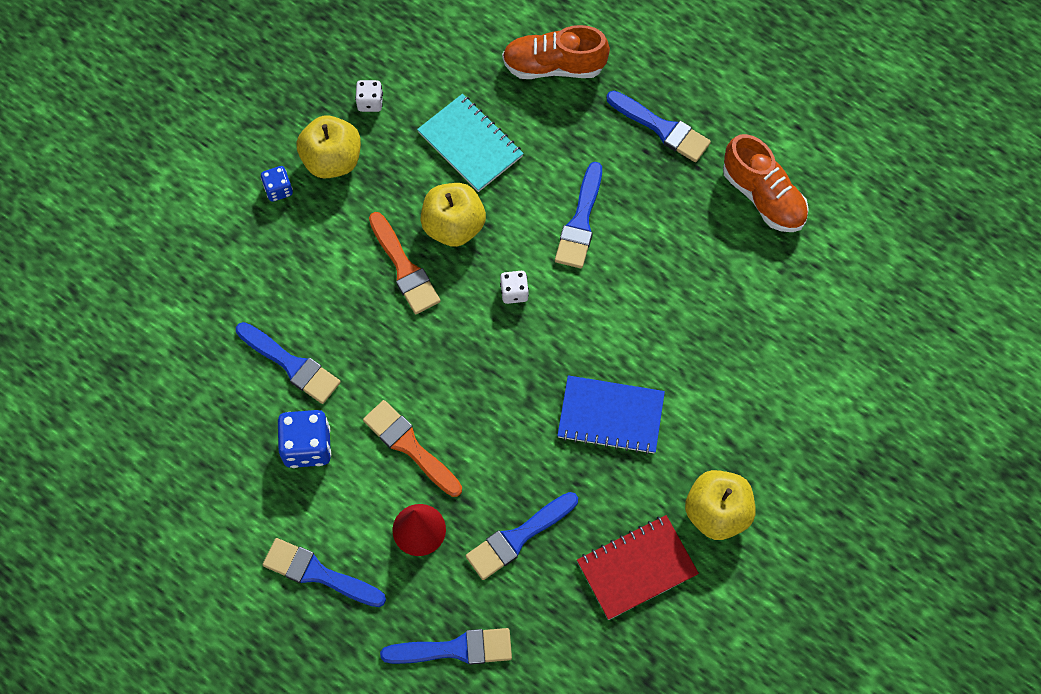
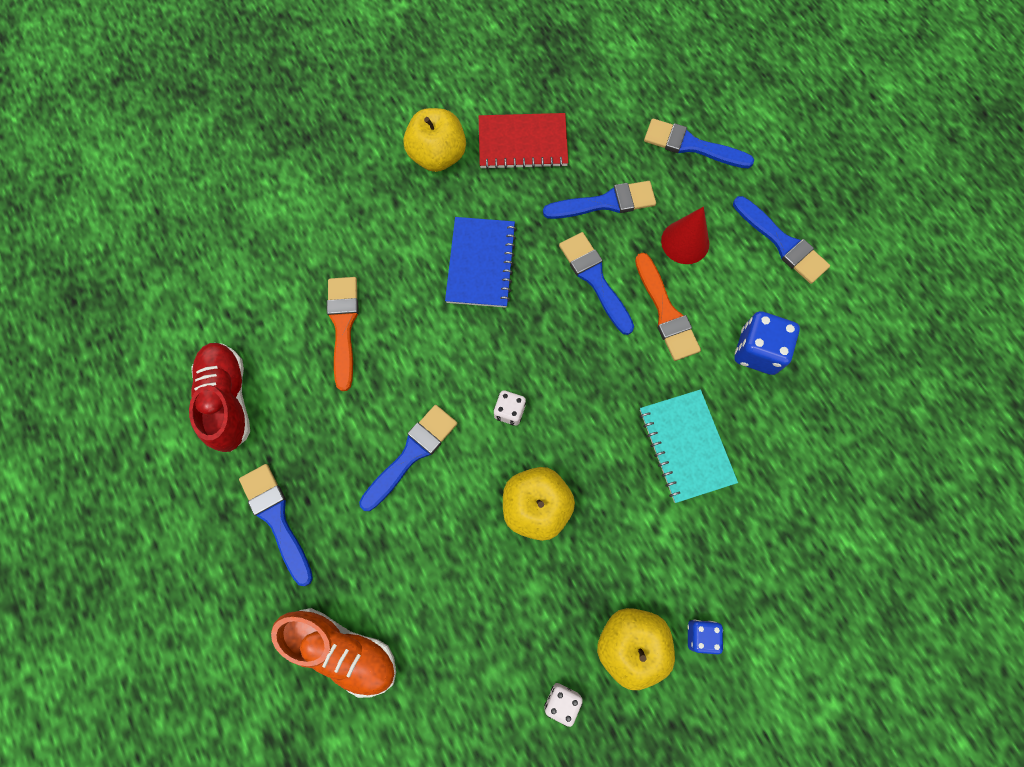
camera: 155 degrees left, 5 degrees up
(291, 365) = (748, 433): blue brush -> blue brush (594, 279)
(404, 268) = (603, 483): orange brush -> orange brush (343, 325)
(470, 144) = (477, 594): turquoise notebook -> turquoise notebook (686, 446)
(610, 416) = (481, 263): blue notebook -> blue notebook turned 60 degrees clockwise
(763, 196) = (228, 400): orange shoe -> red shoe

